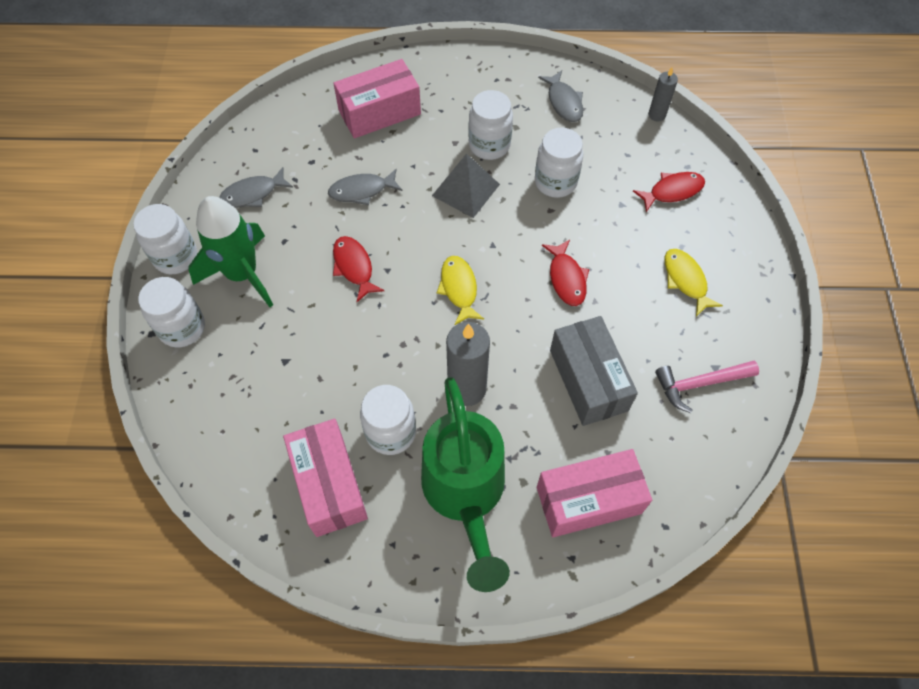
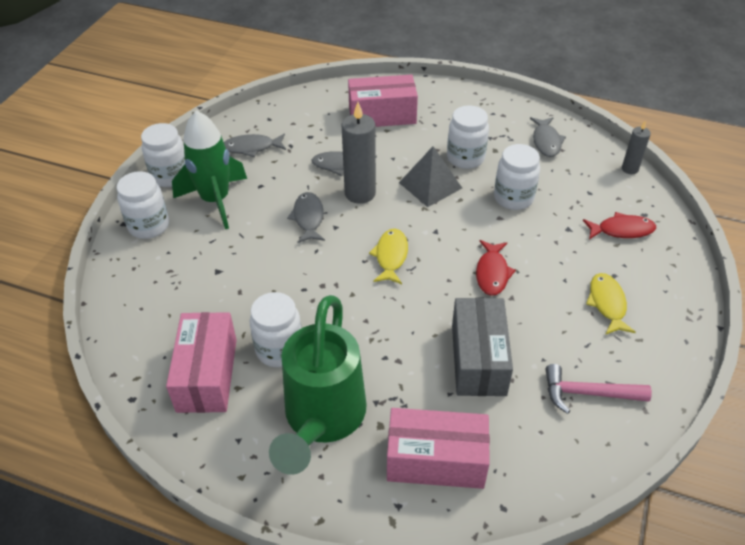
camera: 20 degrees right, 15 degrees down
(354, 267) = (308, 218): red fish -> grey fish
(467, 389) = (362, 335): grey candle -> grey candle (360, 193)

